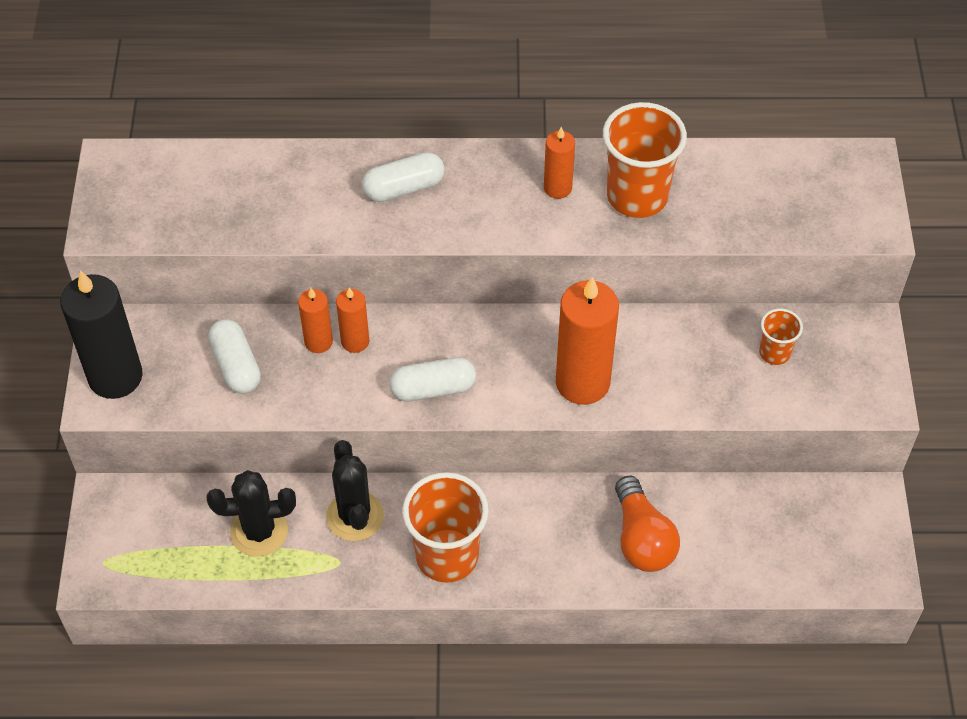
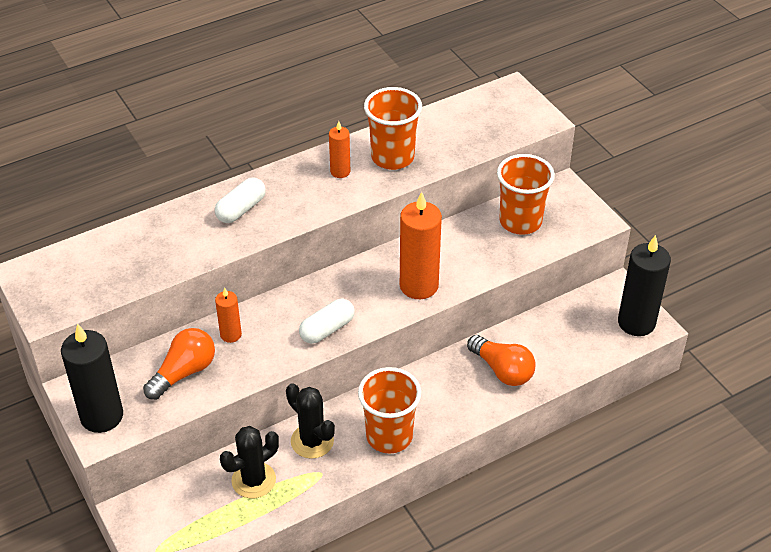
camera: 30 degrees left, 10 degrees down
(236, 365) = (184, 372): white capsule -> orange light bulb
(355, 341) = (255, 324): orange candle -> none
(774, 353) = (520, 222): orange cup -> orange cup, size x1.96
(862, 559) = (636, 322): none -> black candle

